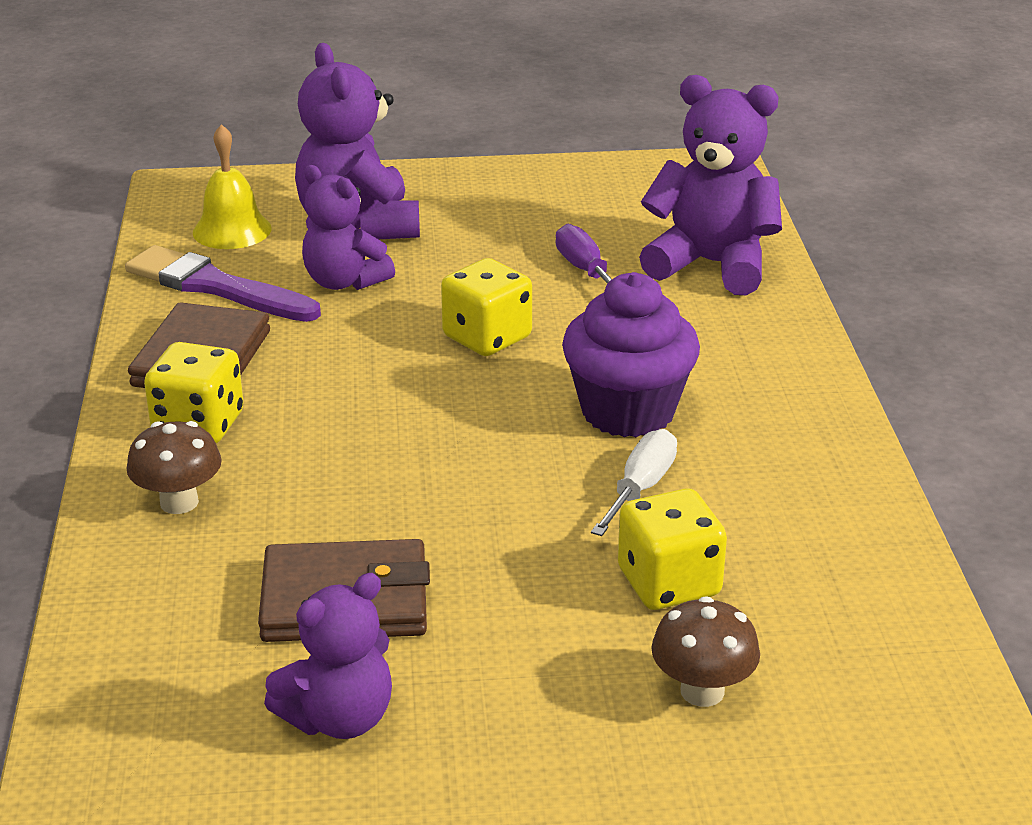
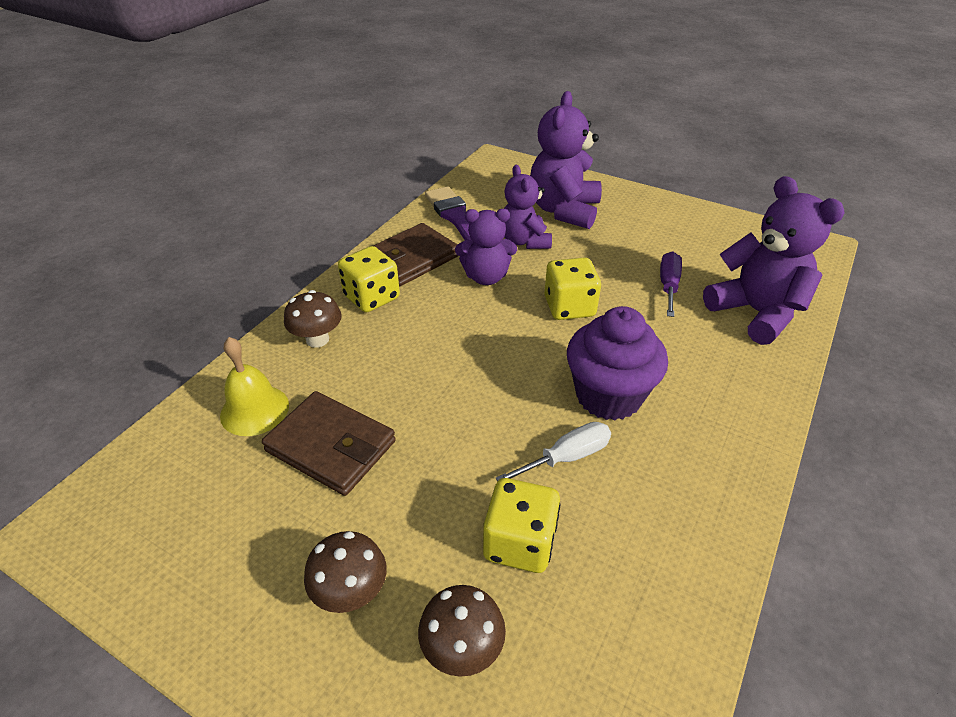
camera: 35 degrees right, 10 degrees up
(232, 230) = (497, 191): yellow bell -> yellow bell (254, 410)
(339, 718) = (249, 528): purple teddy bear -> purple teddy bear (486, 277)
(534, 709) = (351, 592): none -> brown mushroom

